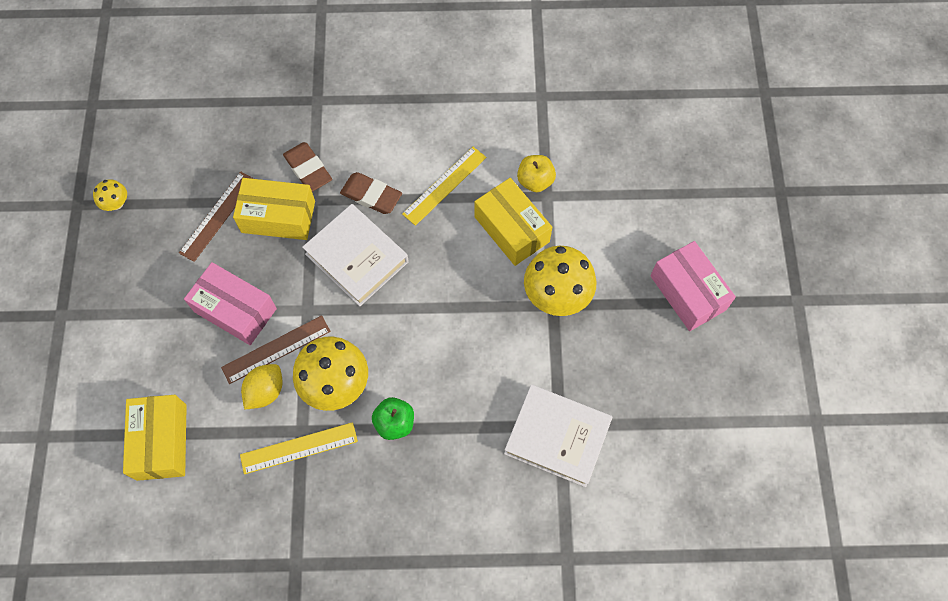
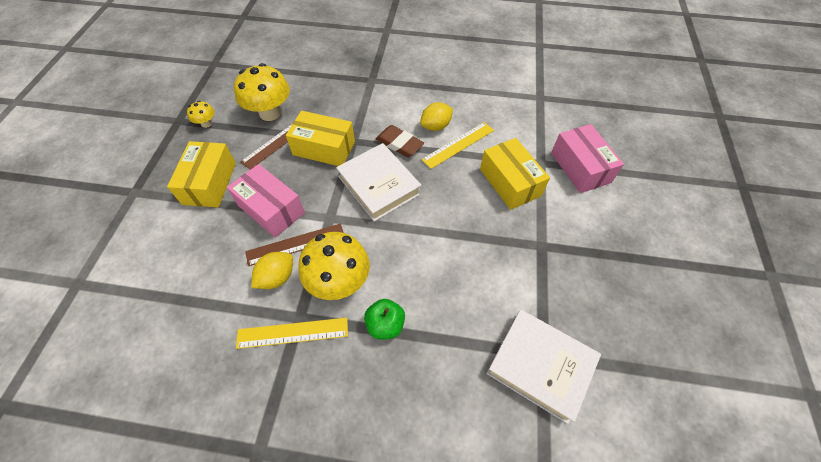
camera: 10 degrees right, 10 degrees down
(161, 442) = (174, 306): yellow box -> yellow box (210, 183)
(308, 169) = (354, 120): brown eraser -> none
(413, 162) = (436, 126): none -> yellow lemon
(535, 181) = (532, 151): yellow apple -> none
(557, 295) = (546, 238): yellow mushroom -> yellow mushroom (270, 113)
(688, 293) = (666, 254): pink box -> pink box (580, 167)

